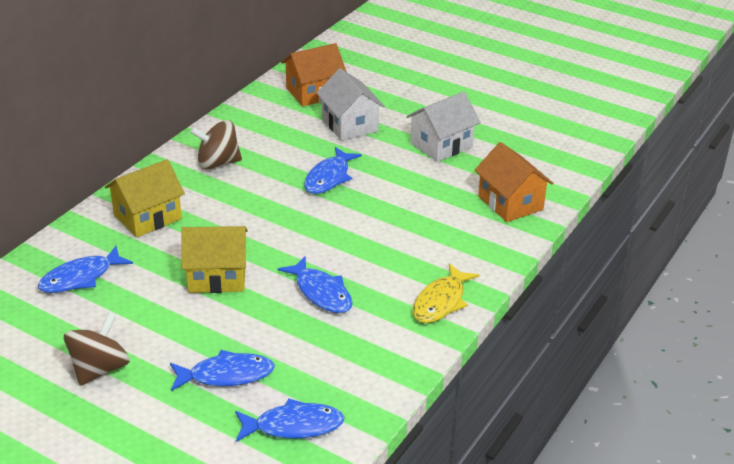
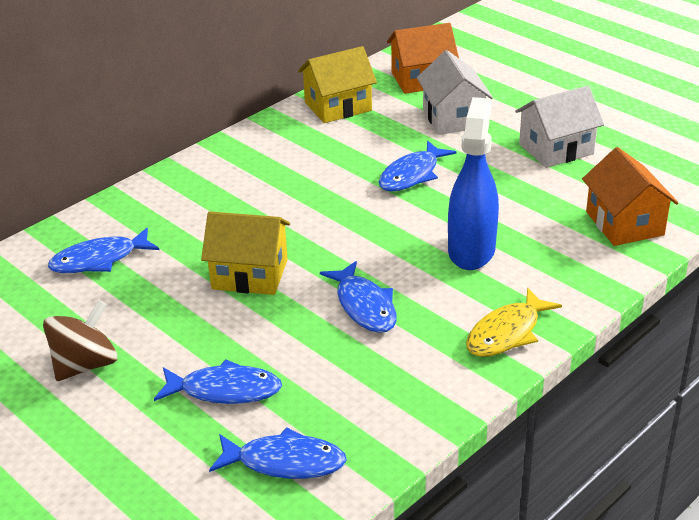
camera: 15 degrees right, 0 degrees up
(147, 217) = (193, 200): yellow house -> yellow house (338, 106)
(217, 163) = (290, 148): brown spinning top -> none
(395, 237) = (471, 250): none -> blue spray bottle

